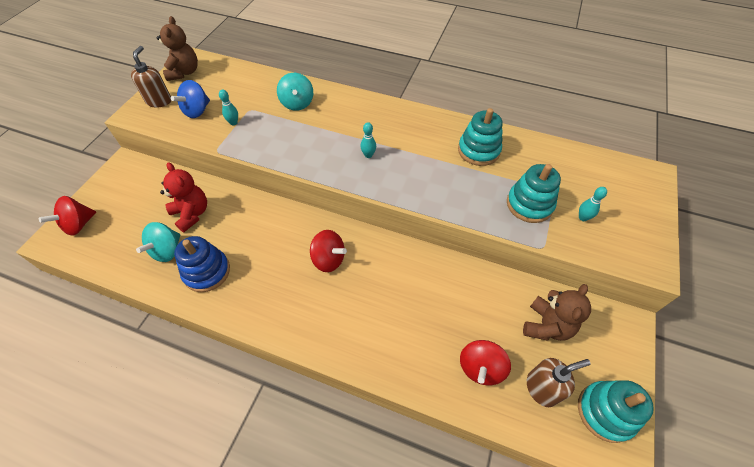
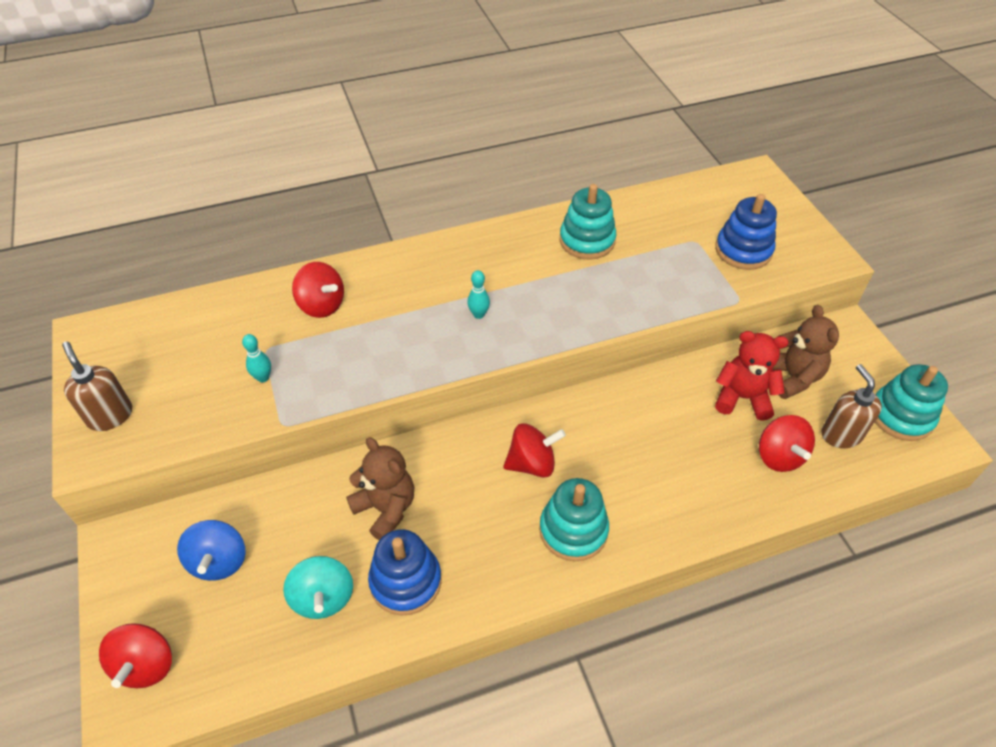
camera: 40 degrees left, 5 degrees down
(184, 72) = (100, 356): brown teddy bear -> brown teddy bear (386, 509)
(192, 214) = (303, 533): red teddy bear -> red teddy bear (742, 398)
(197, 111) = (189, 394): blue spinning top -> blue spinning top (219, 561)
(297, 103) = (322, 305): turquoise spinning top -> red spinning top
(529, 204) = (688, 267): turquoise stacking toy -> turquoise stacking toy (573, 530)
(542, 388) = (841, 434): brown soap dispenser -> brown soap dispenser turned 45 degrees counterclockwise
(583, 218) = (743, 250): turquoise bowling pin -> blue stacking toy

